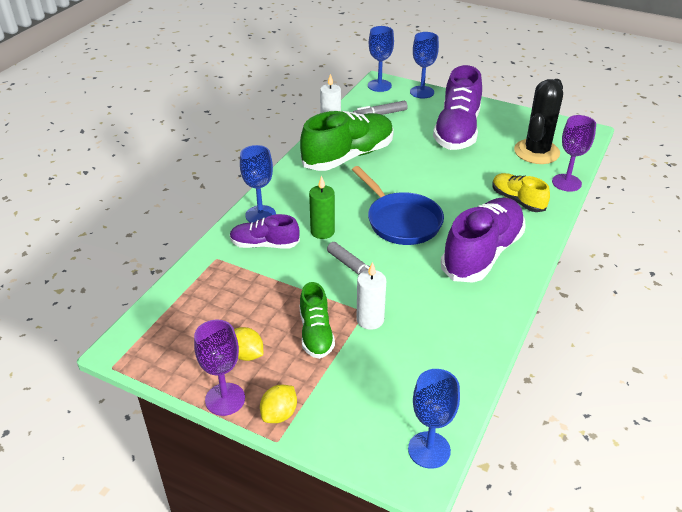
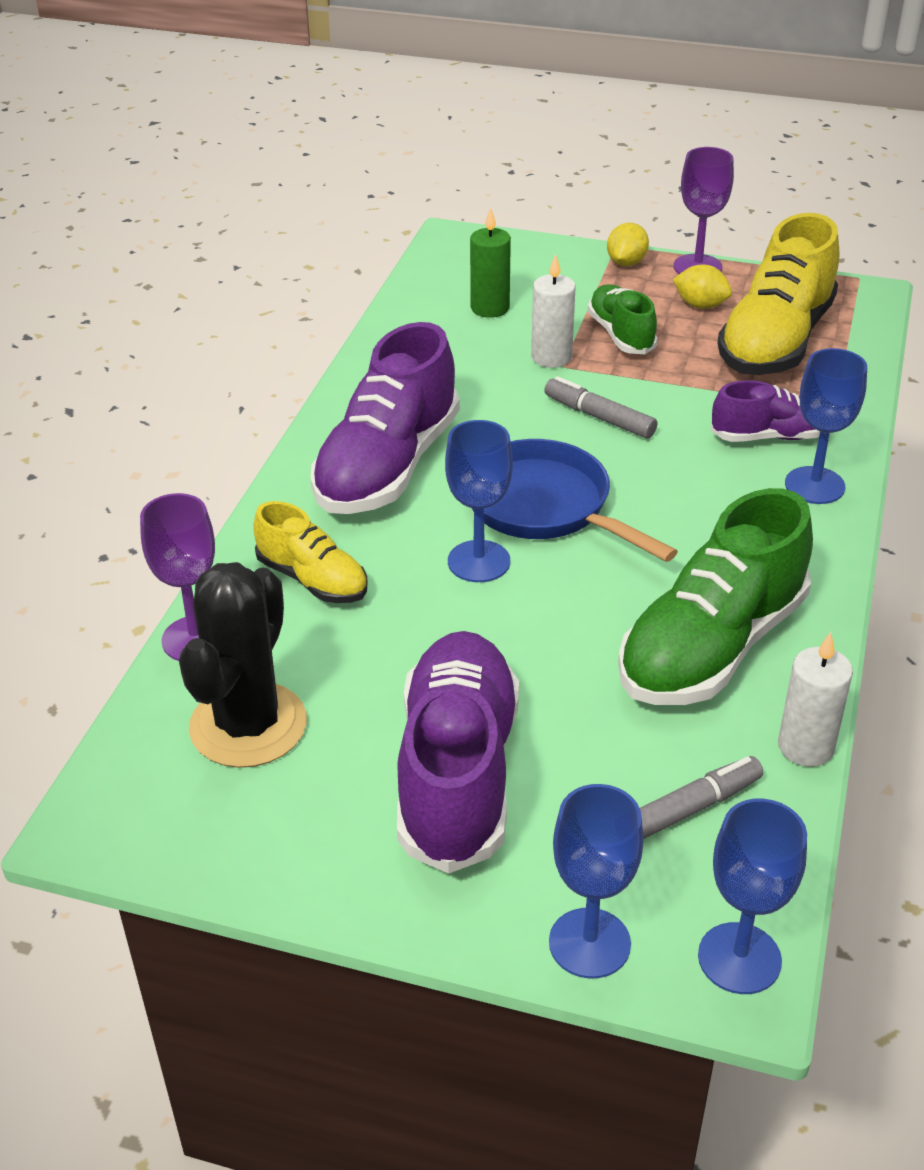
camera: 170 degrees right, 0 degrees up
(216, 312) = (775, 341): none -> yellow shoe
(322, 231) = (683, 470): green candle -> green candle (490, 308)
(429, 450) = (446, 256): blue goblet -> blue goblet (479, 561)

